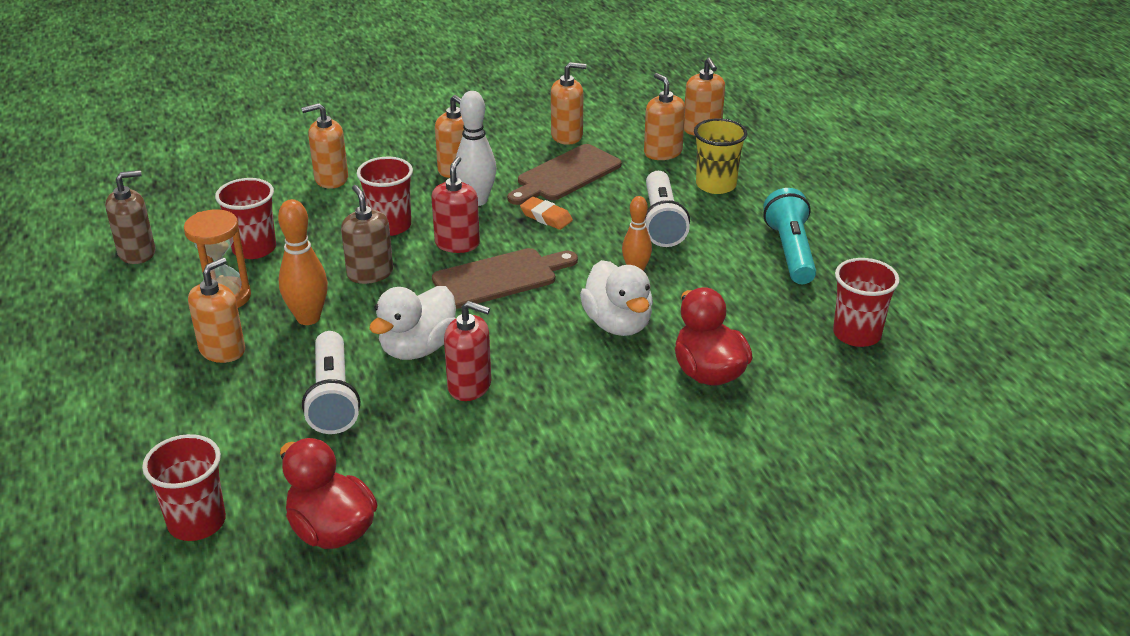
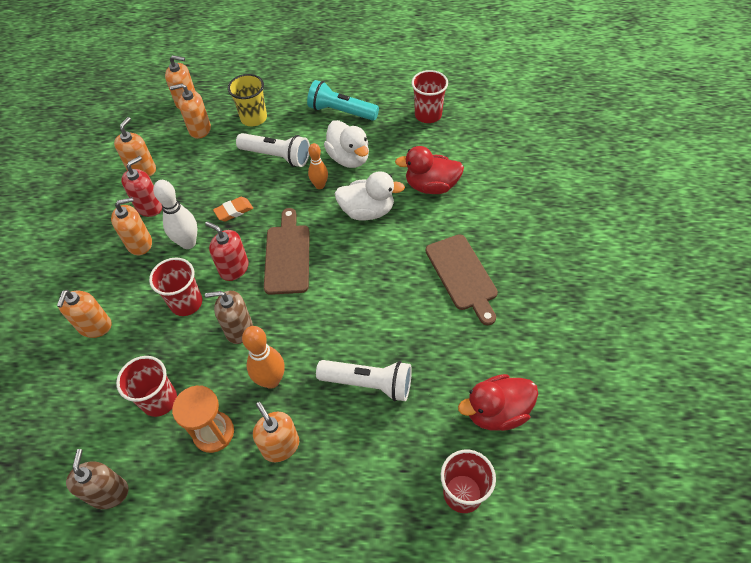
camera: 65 degrees left, 20 degrees up
(418, 348) = (339, 321): white duck -> white duck (349, 158)
(469, 386) = (391, 303): red soap dispenser -> red soap dispenser (149, 207)
(565, 175) = (191, 186): brown cutting board -> brown cutting board (462, 275)

